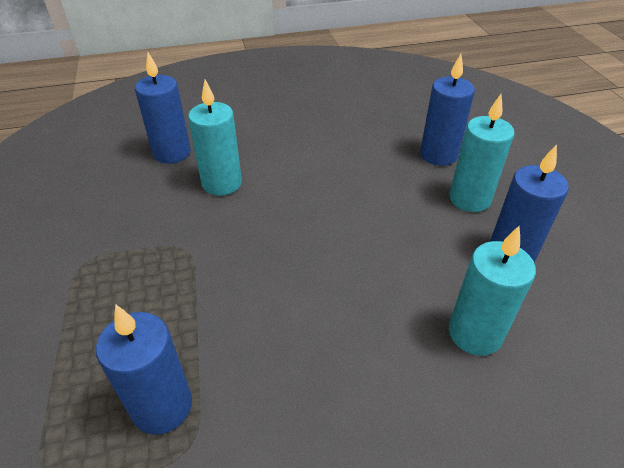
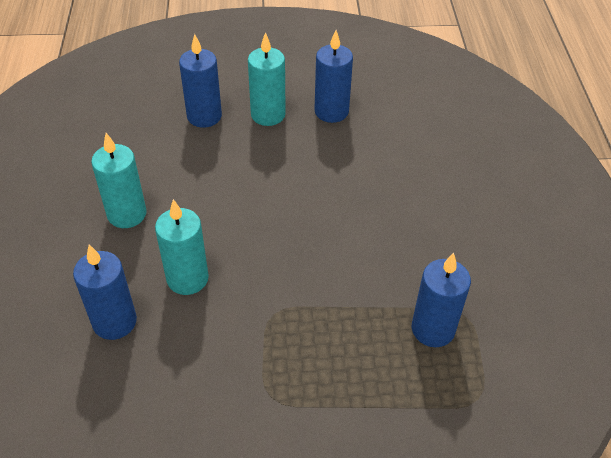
camera: 80 degrees left, 5 degrees up
(475, 333) = (397, 151): turquoise candle -> turquoise candle (127, 214)

